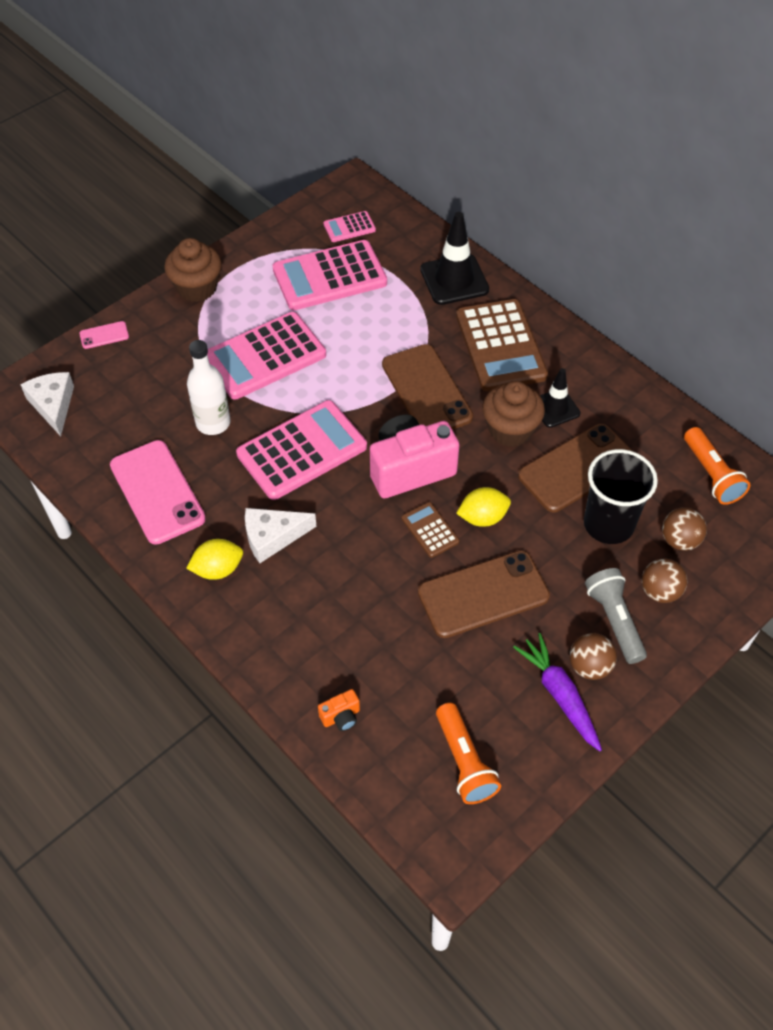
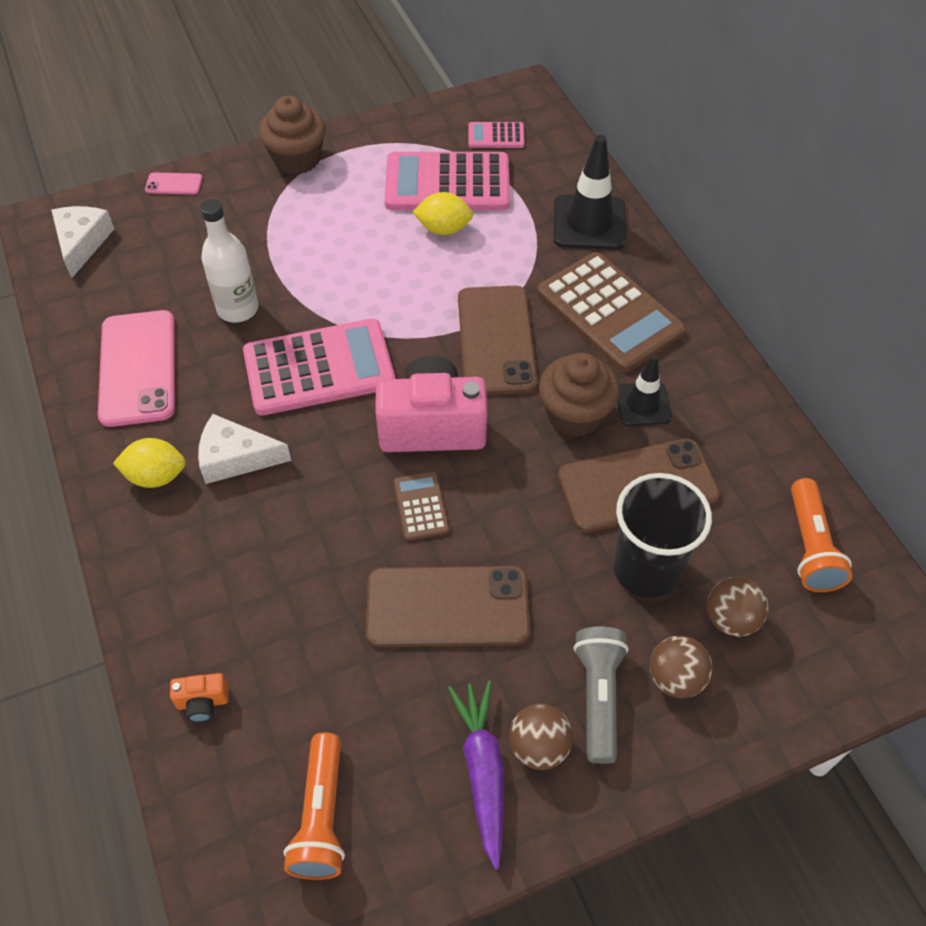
camera: 20 degrees right, 0 degrees up
(265, 356) = (331, 252): pink calculator -> none
(482, 517) = (491, 511): yellow lemon -> yellow lemon (443, 229)
(501, 346) = (609, 312): brown calculator -> brown calculator turned 45 degrees counterclockwise

